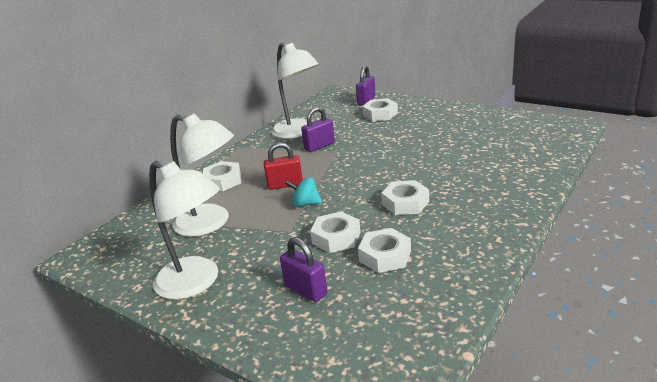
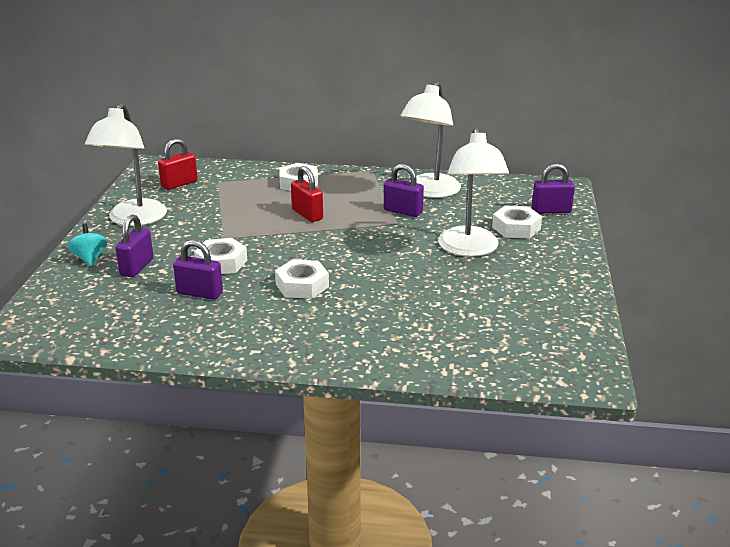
camera: 60 degrees right, 0 degrees up
(147, 244) = (179, 184): none -> red padlock
(211, 223) = (222, 200): white lamp -> white lamp (469, 249)
(305, 204) = (275, 233): turquoise spinning top -> turquoise spinning top (90, 258)
(385, 256) = (199, 293): white nut -> purple padlock

